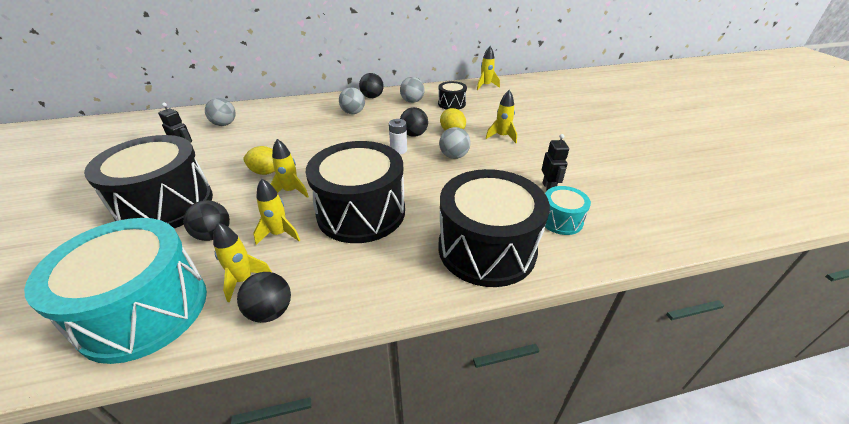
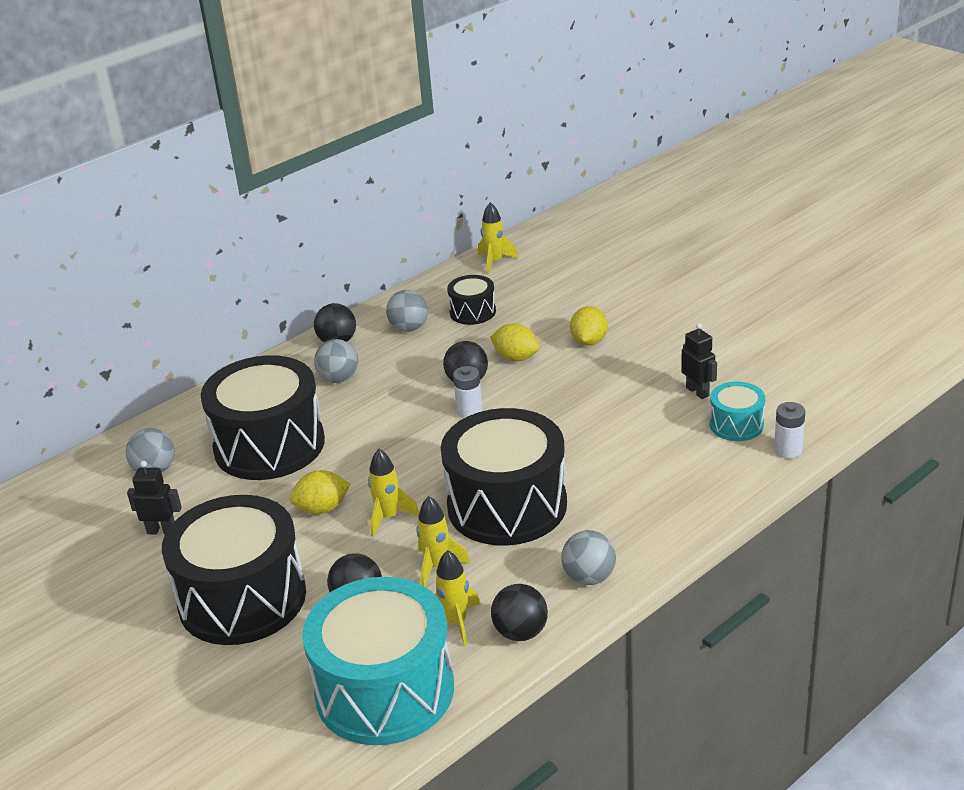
camera: 25 degrees left, 5 degrees down
(454, 156) = (551, 393): grey ball -> grey ball (589, 577)
(486, 248) = (682, 486): black drum -> black drum (269, 445)
(502, 136) = (589, 341): yellow rocket -> yellow lemon
(589, 255) = (788, 450): none -> white battery

